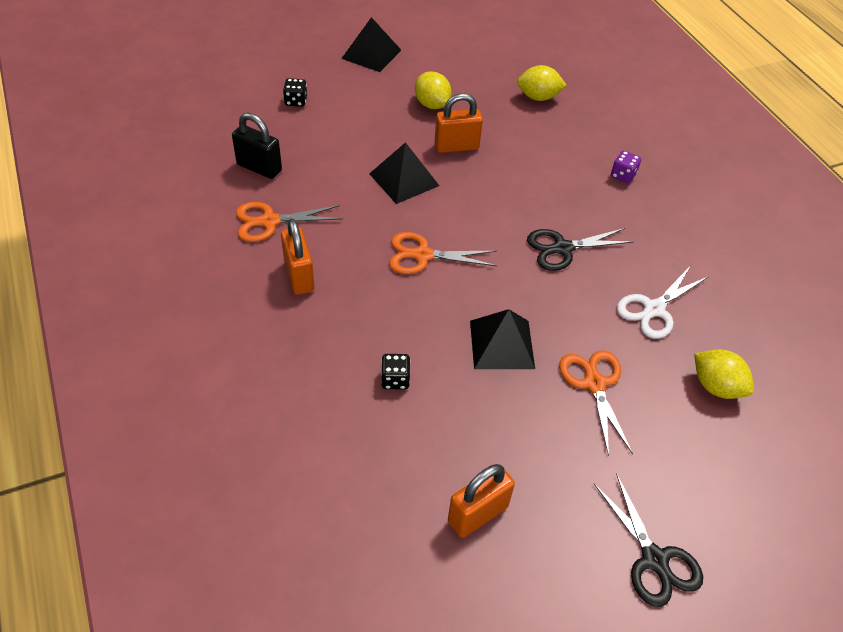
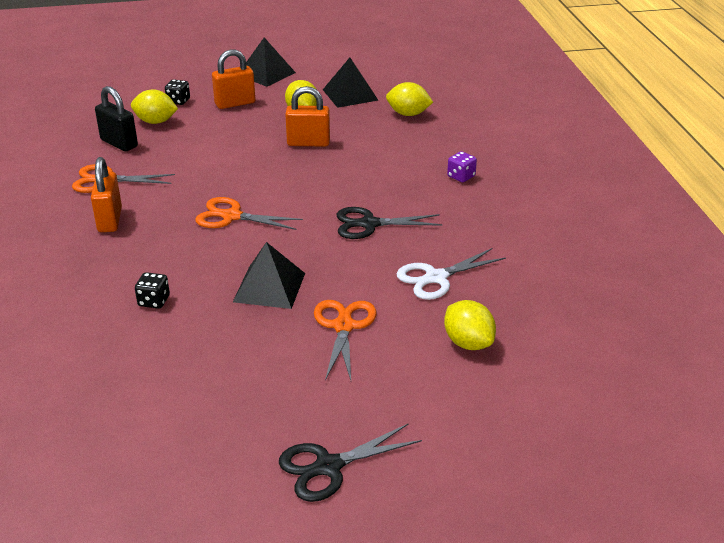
camera: 15 degrees right, 15 degrees down
(285, 133) = (155, 122): none -> yellow lemon
(404, 179) = (245, 162): black pyramid -> black pyramid (350, 94)
(478, 514) = (174, 408): orange padlock -> orange padlock (235, 103)
(654, 560) = (328, 466): black scissors -> black scissors turned 75 degrees clockwise

